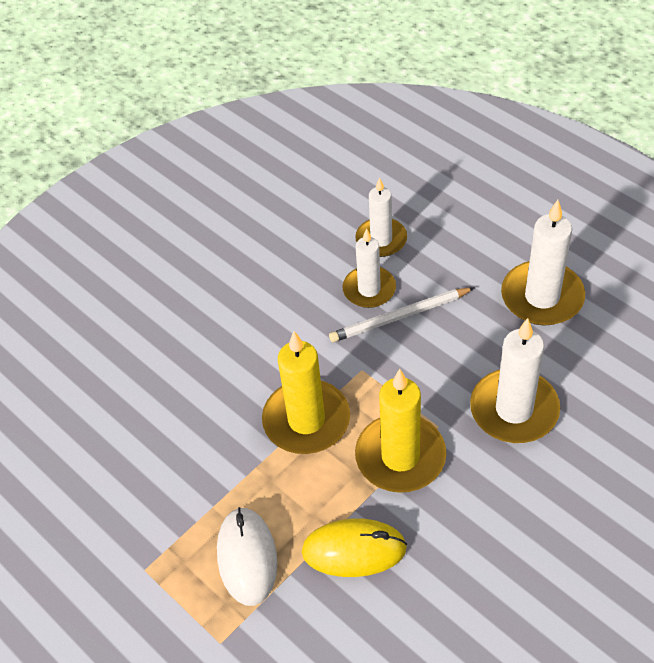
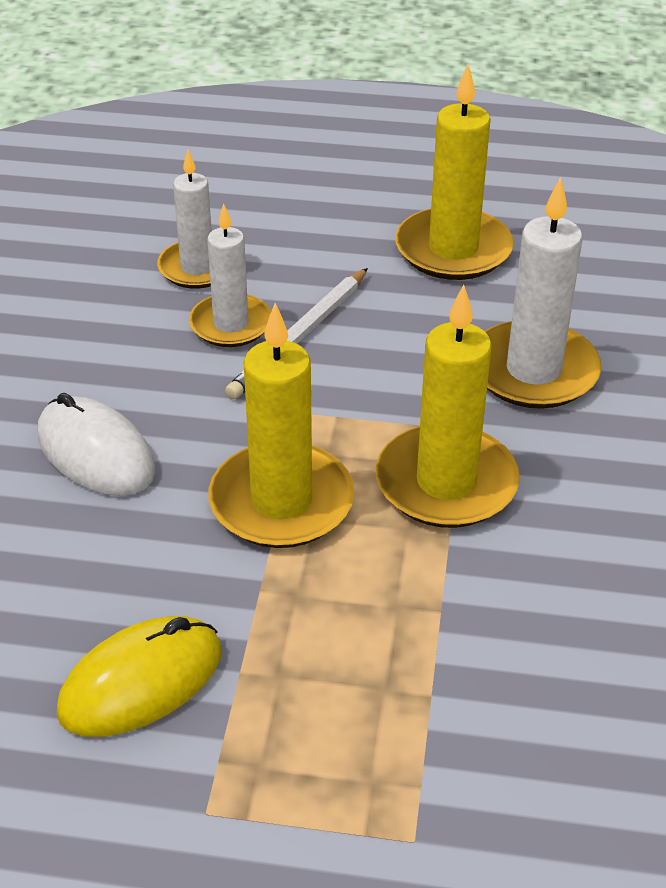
camera: 40 degrees left, 10 degrees down
(247, 557) = (351, 707): white mouse -> white mouse (96, 453)
(354, 550) = (490, 617): yellow mouse -> yellow mouse (141, 682)
(542, 297) = (453, 249): white candle -> yellow candle

